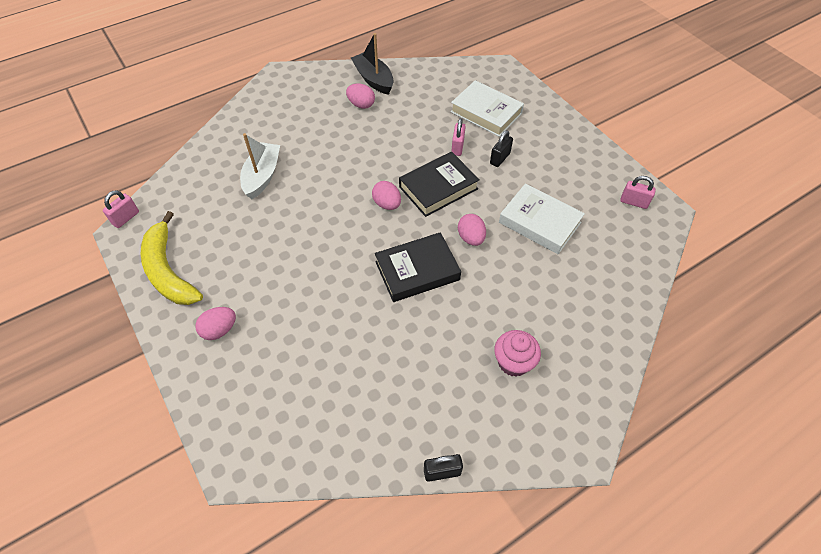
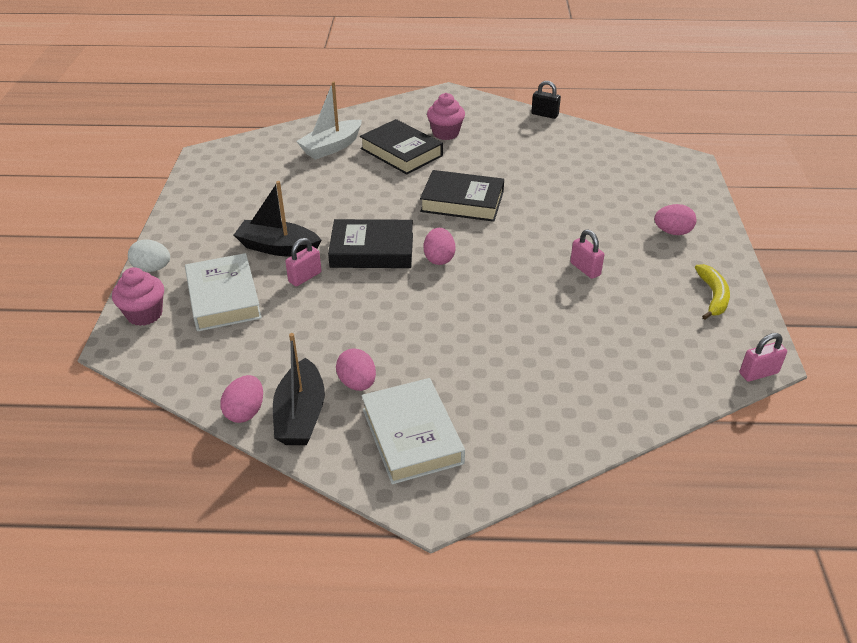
camera: 145 degrees left, 15 degrees down
(168, 270) = (713, 296): yellow banana -> yellow banana, size x0.57
(262, 176) = (559, 348): white boat -> white boat (331, 147)
(471, 238) = (390, 203): pink egg -> pink egg (245, 412)
(500, 158) = (278, 248): black padlock -> black boat
(513, 85) = (144, 314): none -> pink cupcake
(524, 306) = (401, 152): none -> black book
(539, 222) = (317, 188): white book -> white book (412, 436)
(550, 109) = (152, 268): none -> white egg
(634, 202) = (219, 169): pink padlock -> pink padlock (585, 269)

